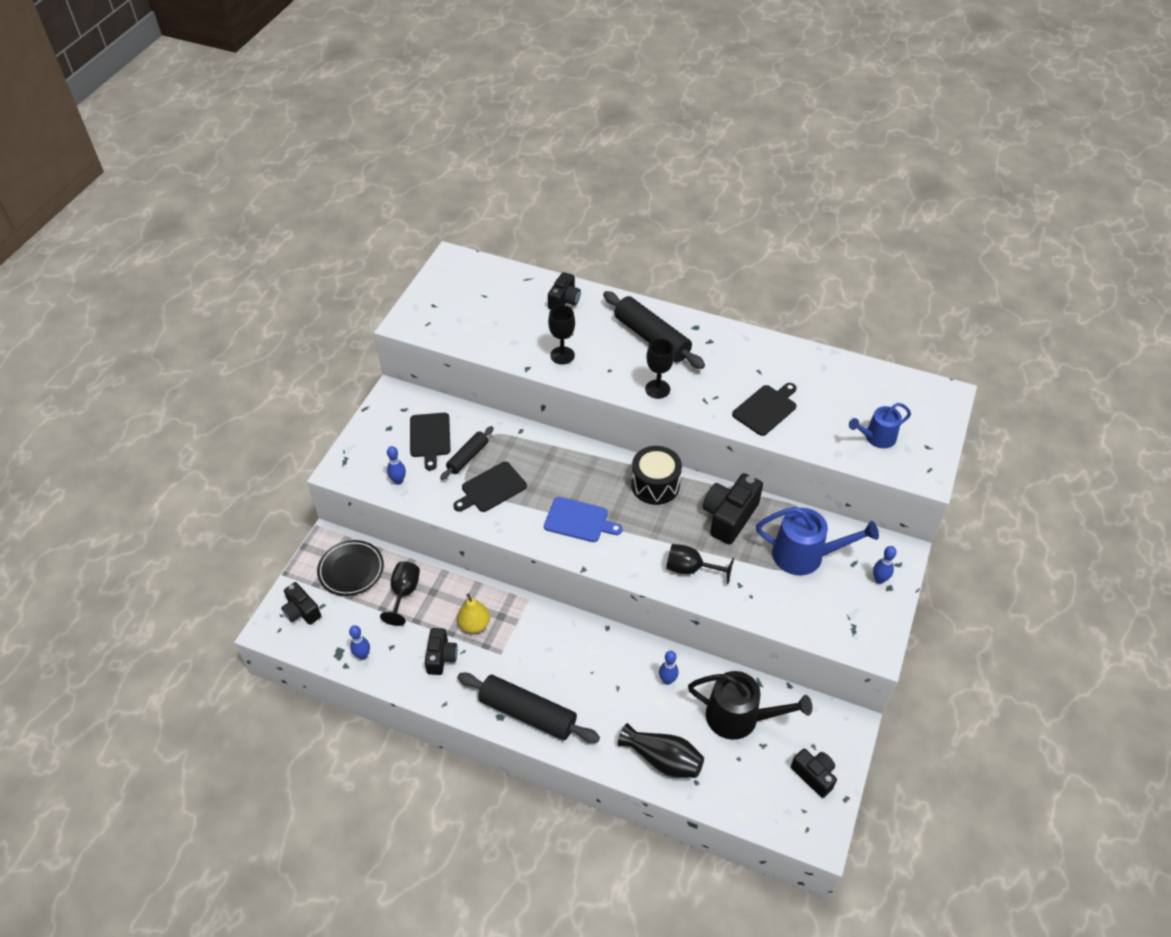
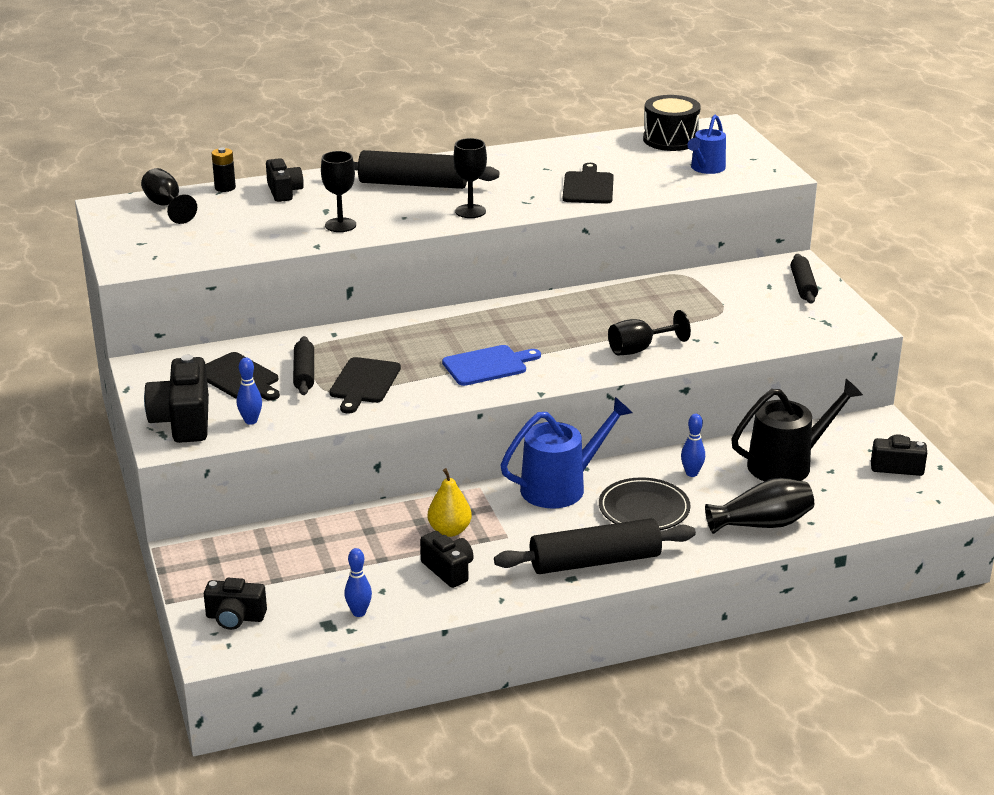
camera: 40 degrees left, 20 degrees down
(351, 570) = (249, 559): black plate -> black plate (644, 509)
(404, 593) = (338, 546): black goblet -> black goblet (166, 206)
(534, 276) = (225, 188): none -> black battery
(655, 485) = (526, 313): black drum -> black drum (670, 139)
(729, 517) = (624, 304): black camera -> black camera (183, 421)
(805, 555) = (723, 299): blue watering can -> blue watering can (560, 487)
(879, 579) = (803, 286): blue bowling pin -> black rolling pin

